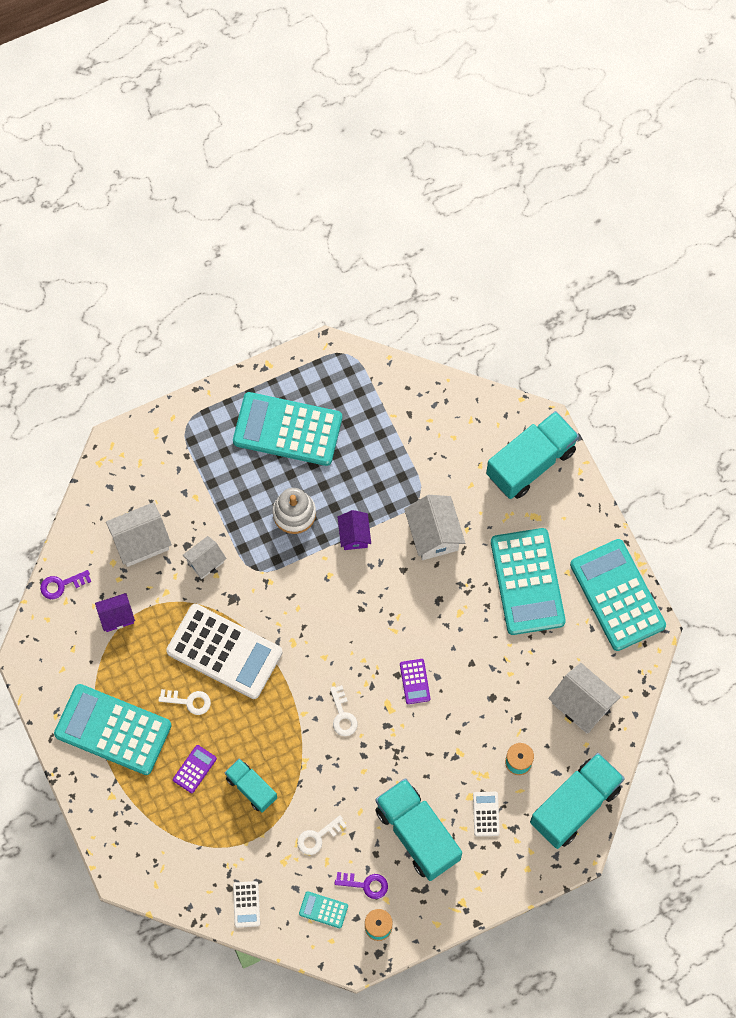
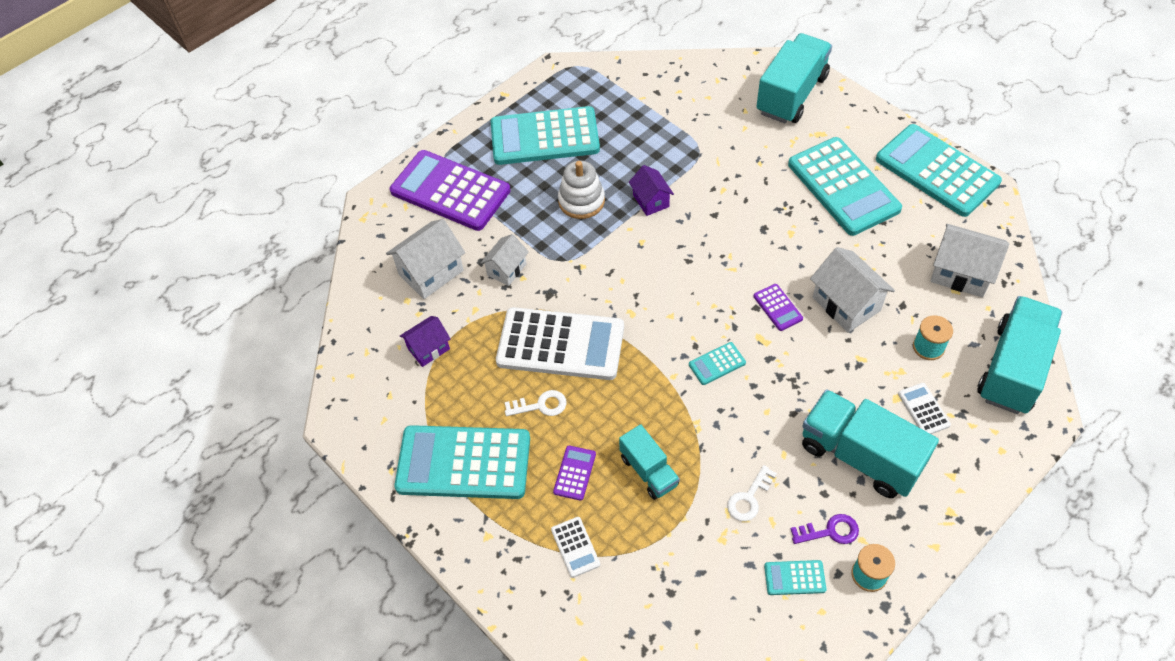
camera: 15 degrees left, 15 degrees down
(61, 585) = (357, 338): purple key -> none
(184, 460) = (450, 191): none -> purple calculator
(246, 904) = (699, 604): white calculator -> white calculator (575, 547)
(251, 788) = (649, 471): turquoise truck -> turquoise truck turned 150 degrees counterclockwise
(342, 715) = (717, 364): white key -> turquoise calculator
(433, 534) = (729, 177): white house -> white house (846, 304)

